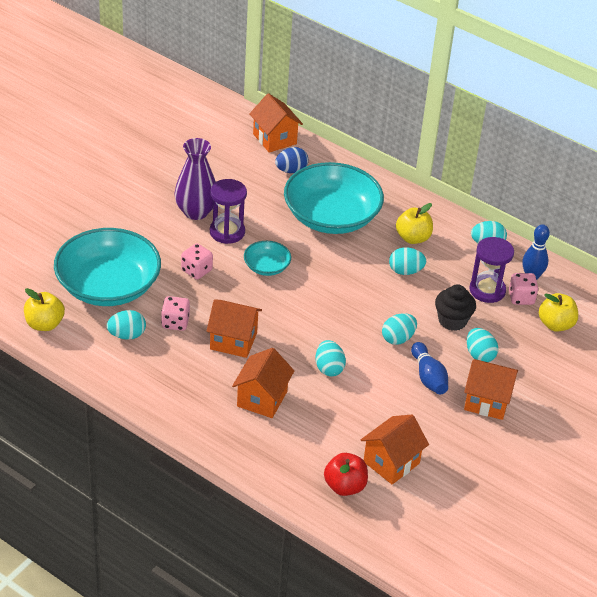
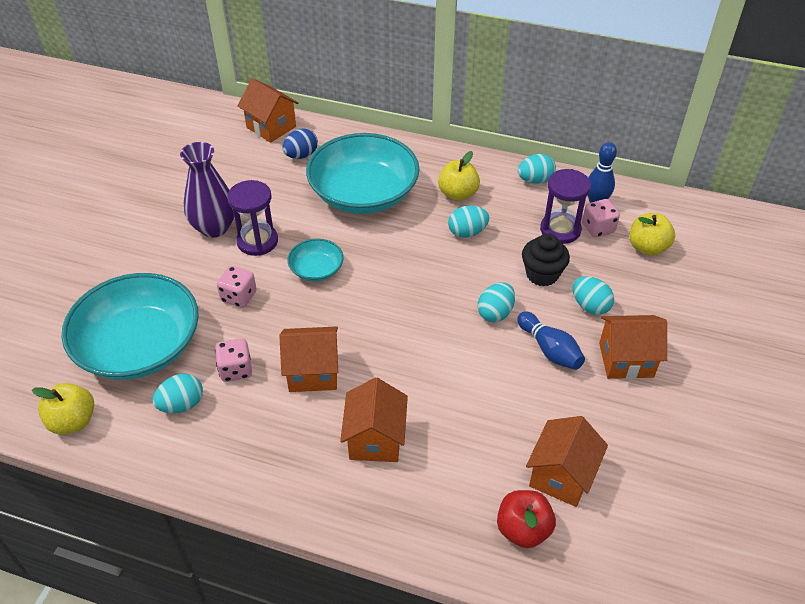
camera: 15 degrees left, 5 degrees up
(329, 368) = (436, 373): turquoise egg -> none

